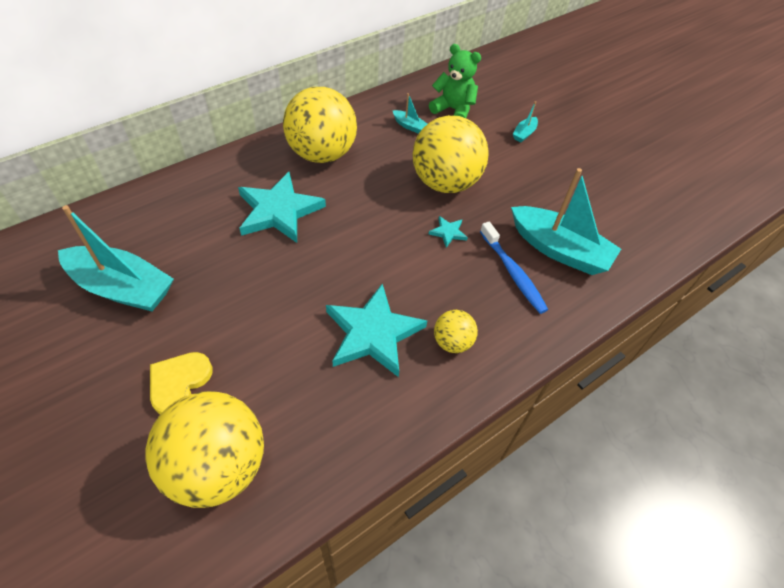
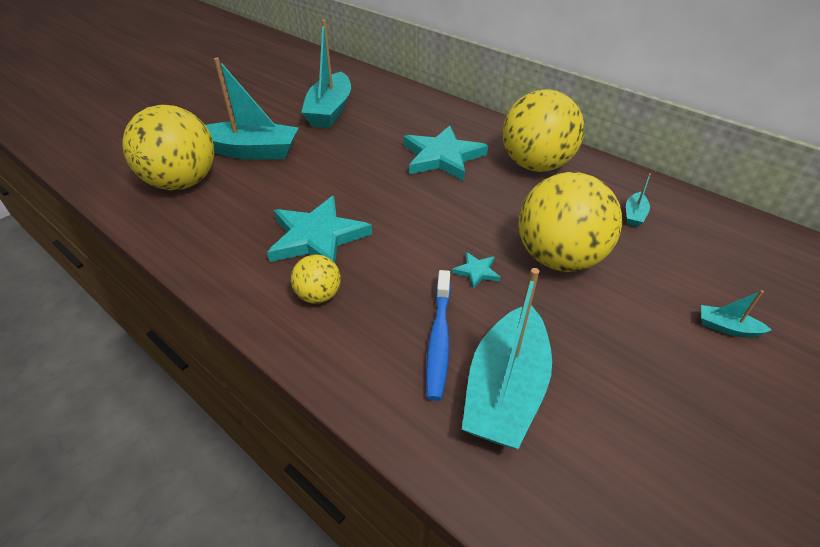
camera: 80 degrees right, 10 degrees down
(179, 383) = (251, 151): yellow heart -> turquoise boat
(453, 110) = (704, 247): green teddy bear -> none
(513, 273) = (439, 339): blue toothbrush -> blue toothbrush turned 45 degrees counterclockwise

